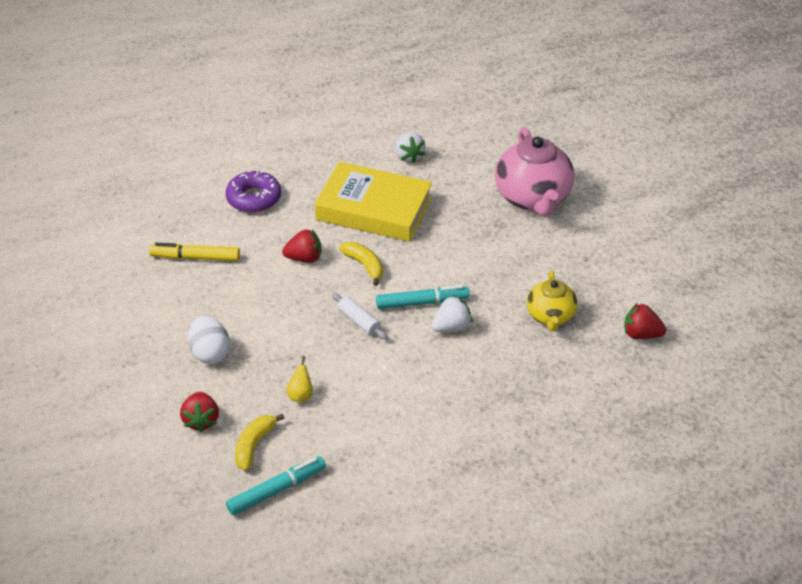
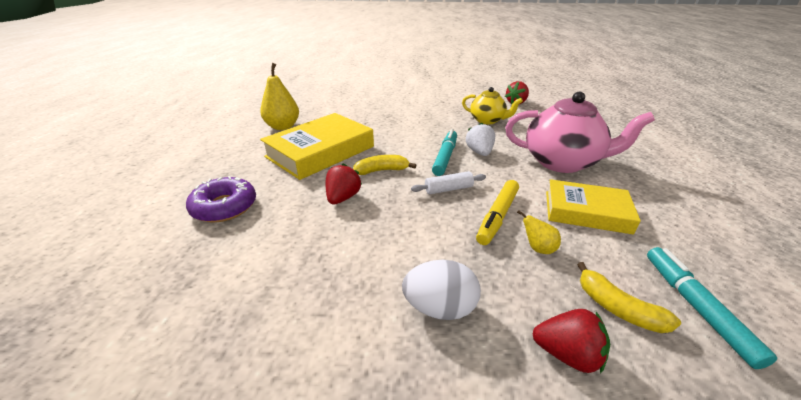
camera: 65 degrees left, 10 degrees down
(196, 258) = (262, 275): yellow marker -> yellow marker (498, 216)
(376, 424) = (586, 211): none -> yellow book
(408, 156) = (283, 127): white strawberry -> yellow pear
(533, 198) = (375, 102): pink teapot -> pink teapot (562, 162)

